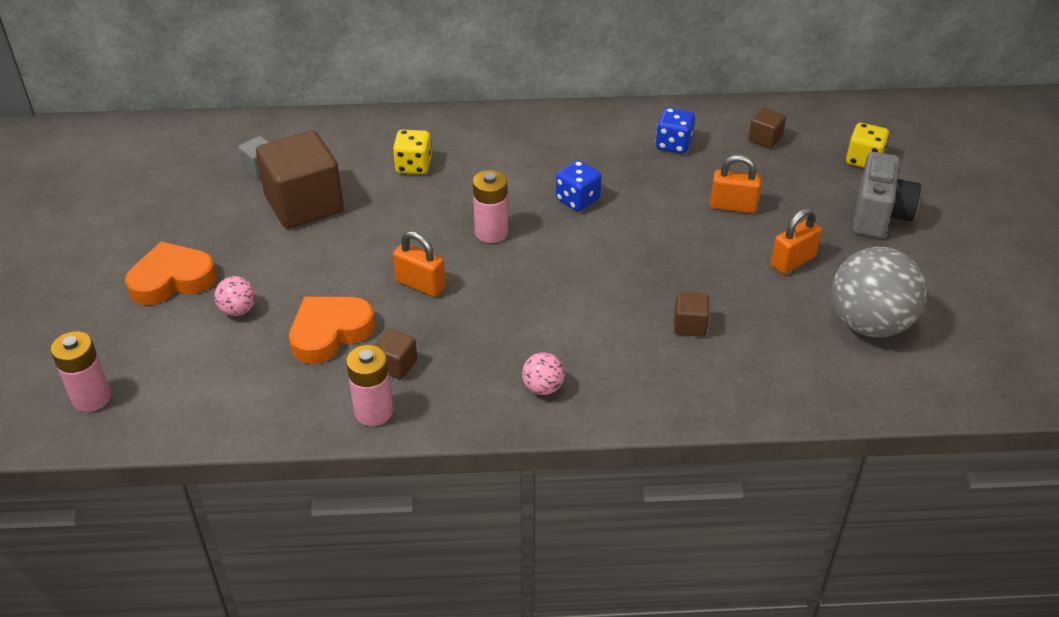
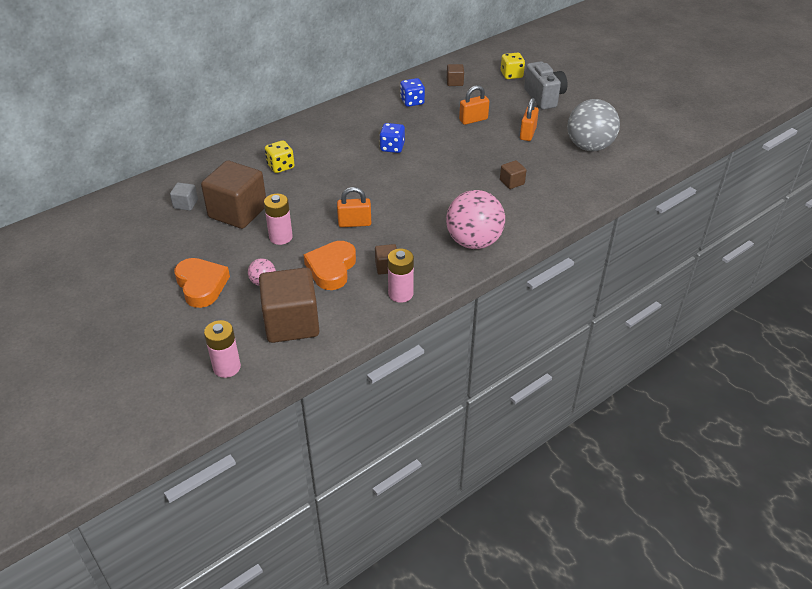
camera: 35 degrees left, 0 degrees up
(172, 280) = (201, 285): orange heart -> orange heart turned 120 degrees clockwise
(213, 380) = (291, 323): none -> brown cube
(491, 232) = (364, 182): pink battery -> pink battery (281, 237)
(543, 387) = (473, 242): pink ball -> pink ball, size x2.22

